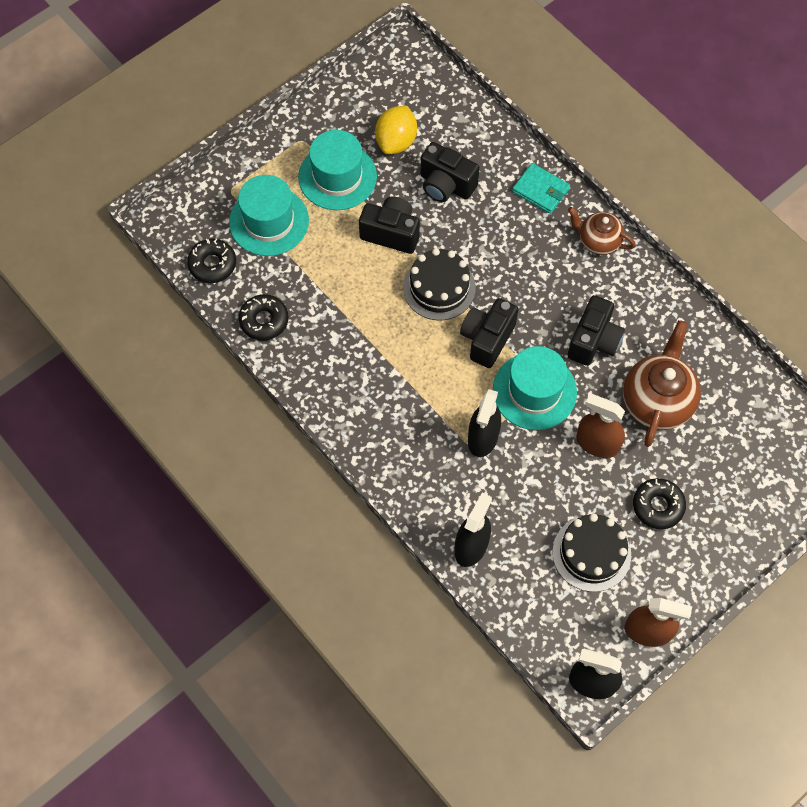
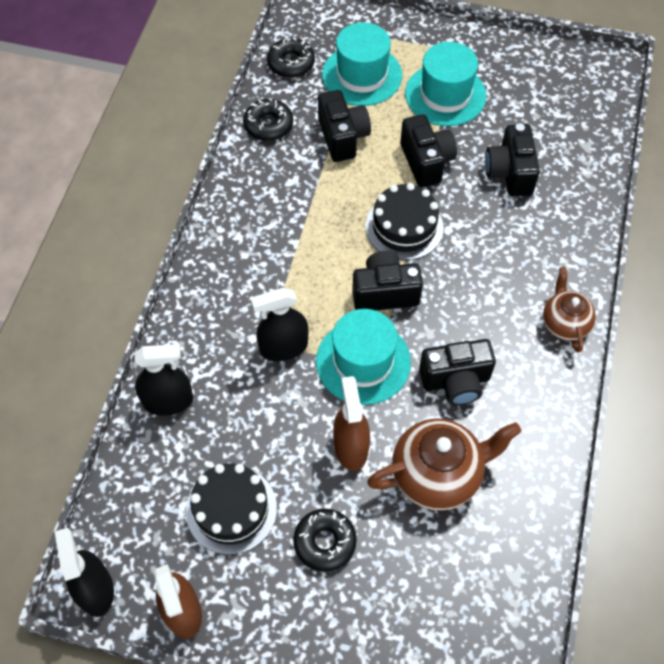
camera: 55 degrees right, 5 degrees down
(320, 275) = (343, 137): none -> black camera
(396, 141) = (517, 114): yellow lemon -> none
(540, 190) = (573, 246): turquoise wallet -> none

